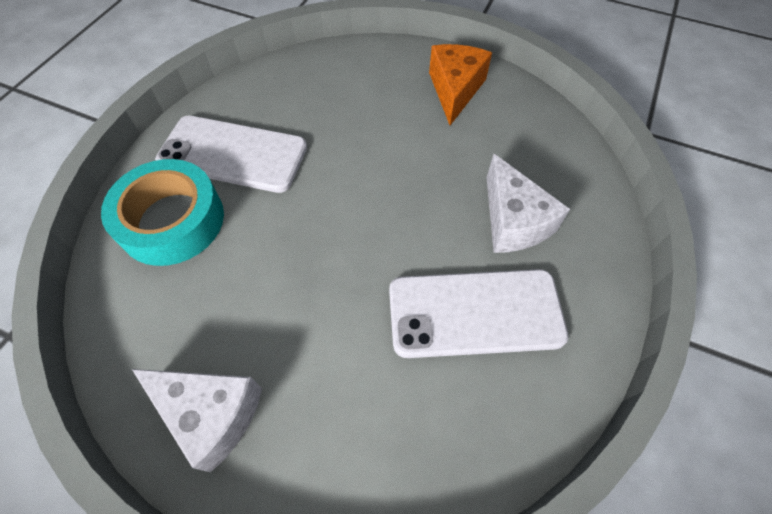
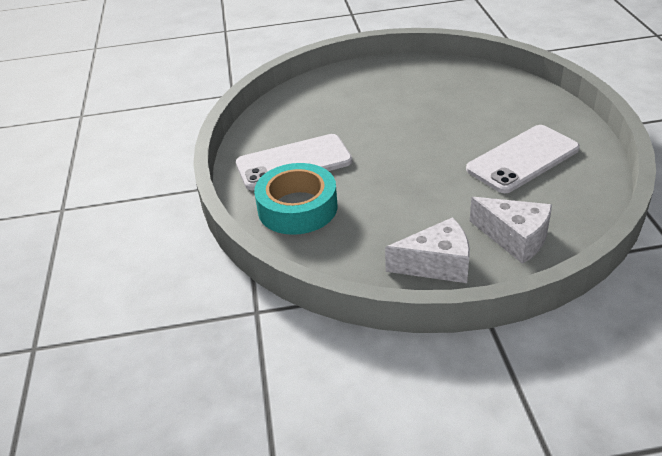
camera: 30 degrees left, 20 degrees down
(455, 90) = (394, 77): orange cheese -> none
(513, 221) = (497, 116): white cheese -> white cheese (515, 238)

